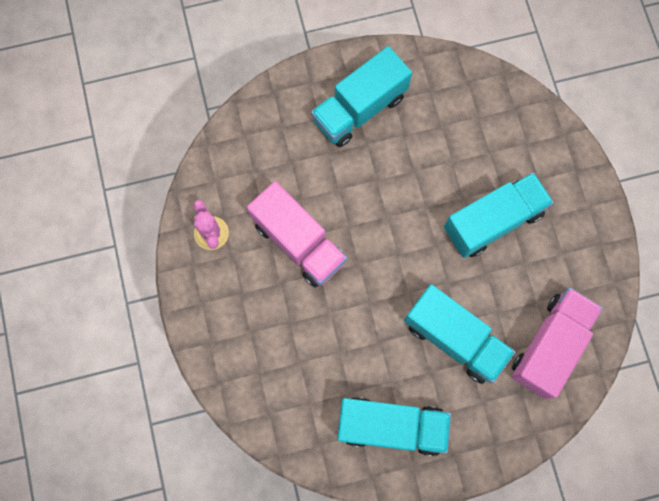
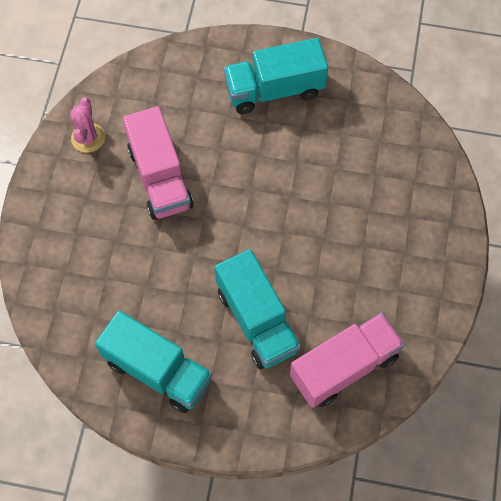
camera: 25 degrees right, 10 degrees down
(492, 221) = (346, 234): turquoise truck -> none

